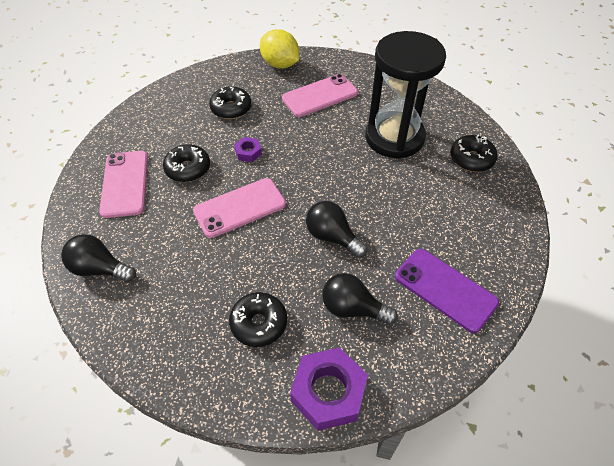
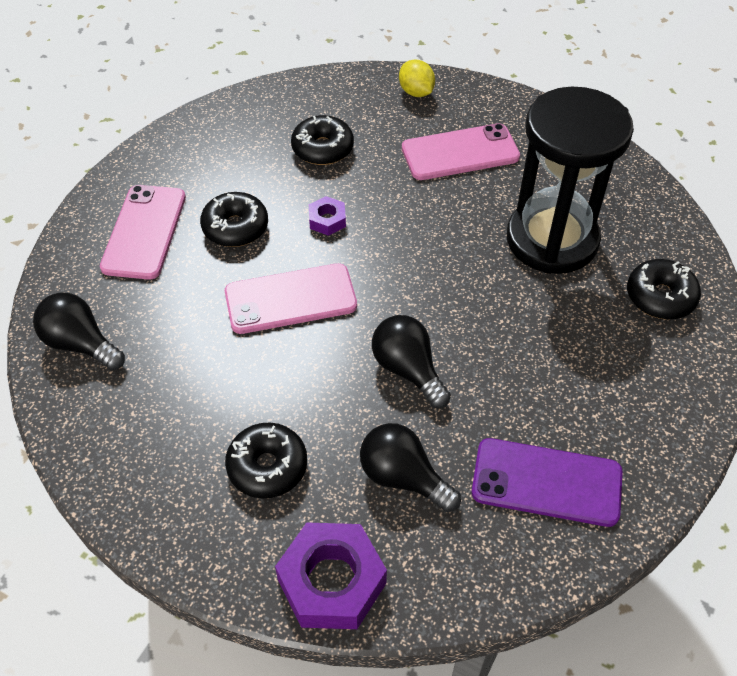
camera: 15 degrees right, 0 degrees up
(280, 64) = (416, 92): yellow lemon -> yellow lemon, size x0.63
(445, 289) = (546, 482): purple phone -> purple phone turned 45 degrees counterclockwise

